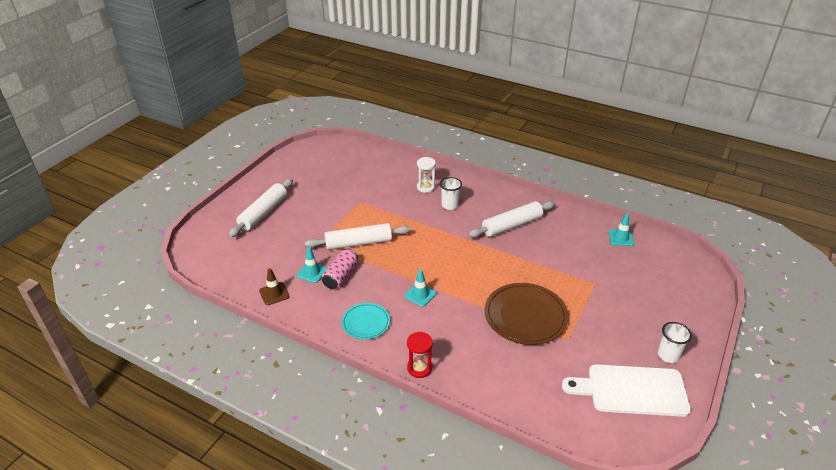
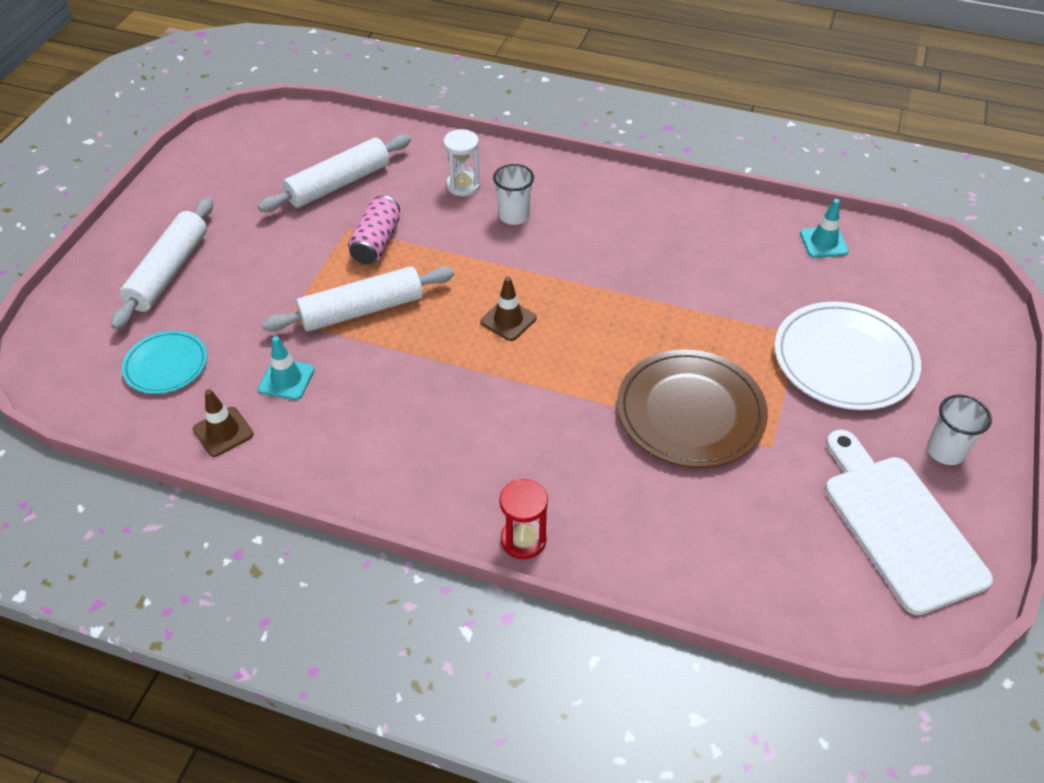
camera: 10 degrees left, 10 degrees up
(340, 276) = (342, 379): pink can -> pink can (376, 242)
(366, 322) = (407, 465): turquoise plate -> turquoise plate (166, 365)
(420, 295) = (495, 397): turquoise traffic cone -> none
(435, 257) = (508, 320): none -> brown traffic cone
(512, 225) = (632, 241): white rolling pin -> white rolling pin (339, 184)
(619, 300) = (844, 360): none -> white plate
(632, 390) = (898, 525): white cutting board -> white cutting board turned 75 degrees clockwise

